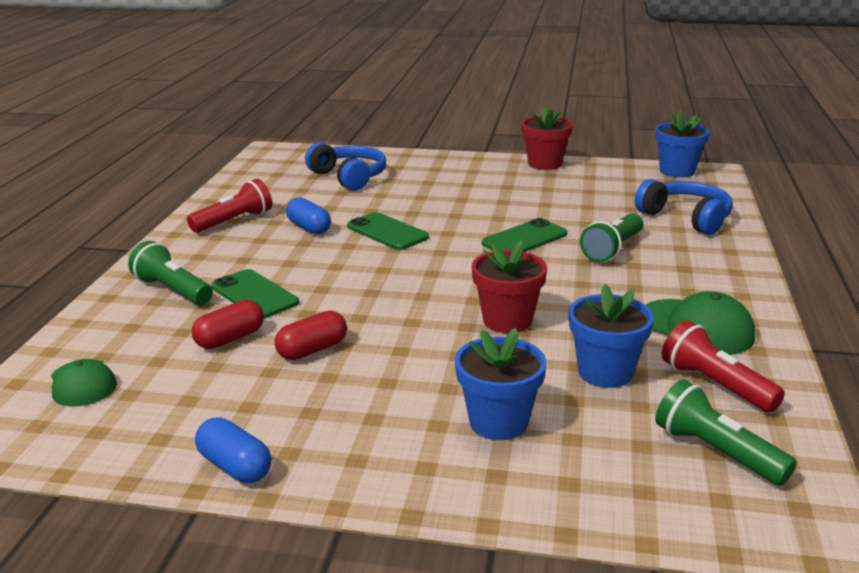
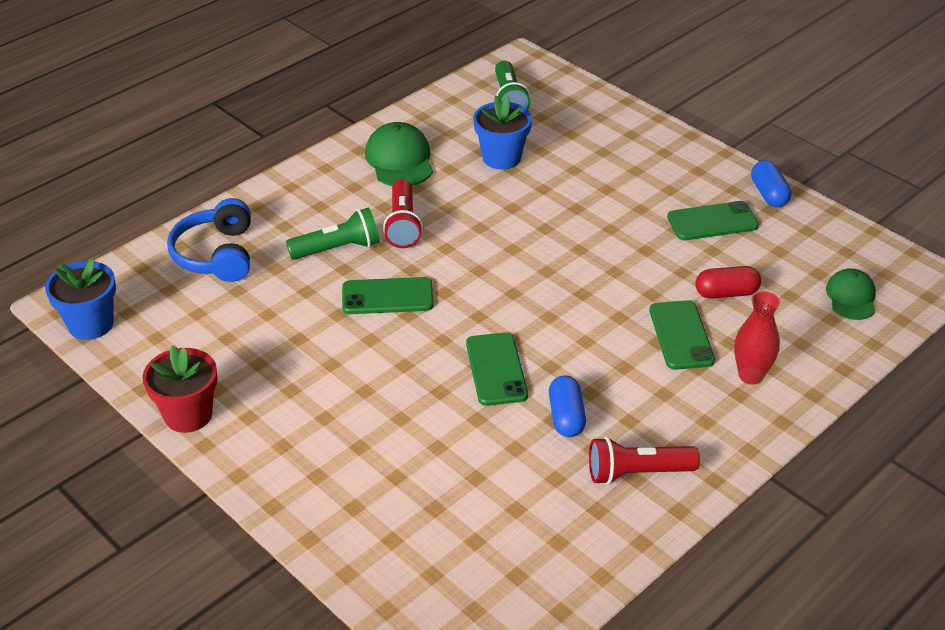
camera: 145 degrees left, 15 degrees up
(173, 290) = (750, 375): green flashlight -> red vase
(290, 401) = (712, 222): none -> green phone
(312, 350) = (671, 255): red capsule -> none
(349, 177) = (435, 511): blue headphones -> none
(498, 422) = (600, 157): blue flower pot -> none
(507, 320) = (512, 219): red flower pot -> none
(715, 385) = (452, 125): red flashlight -> red flashlight (403, 225)

